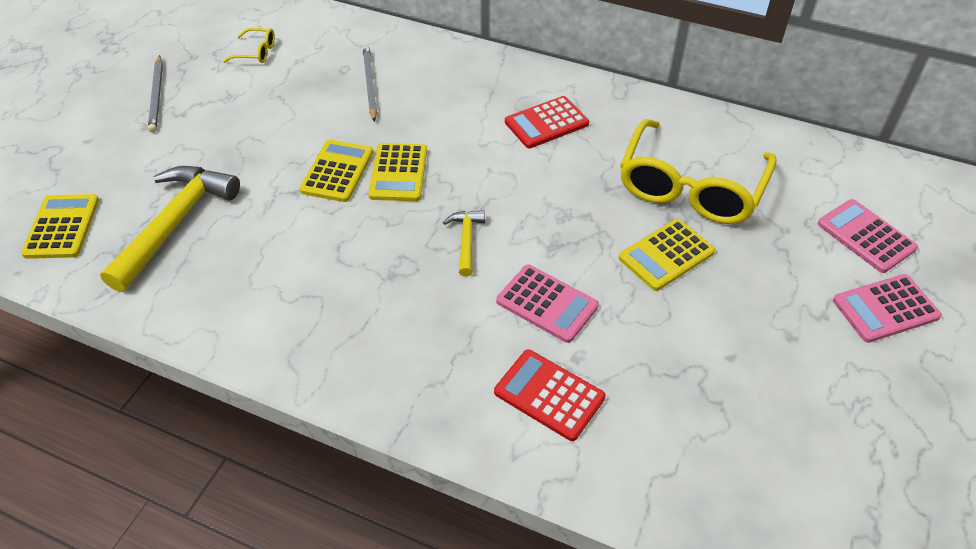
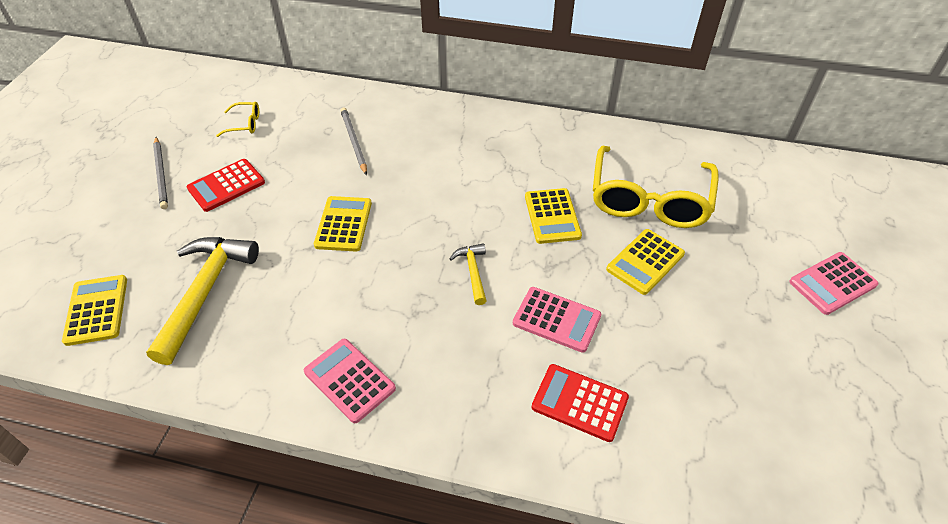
camera: 10 degrees left, 0 degrees up
(398, 173) = (398, 218): yellow calculator -> yellow calculator (552, 216)
(546, 123) = (515, 158): red calculator -> red calculator (226, 185)
(866, 236) = (800, 223): pink calculator -> pink calculator (349, 380)

